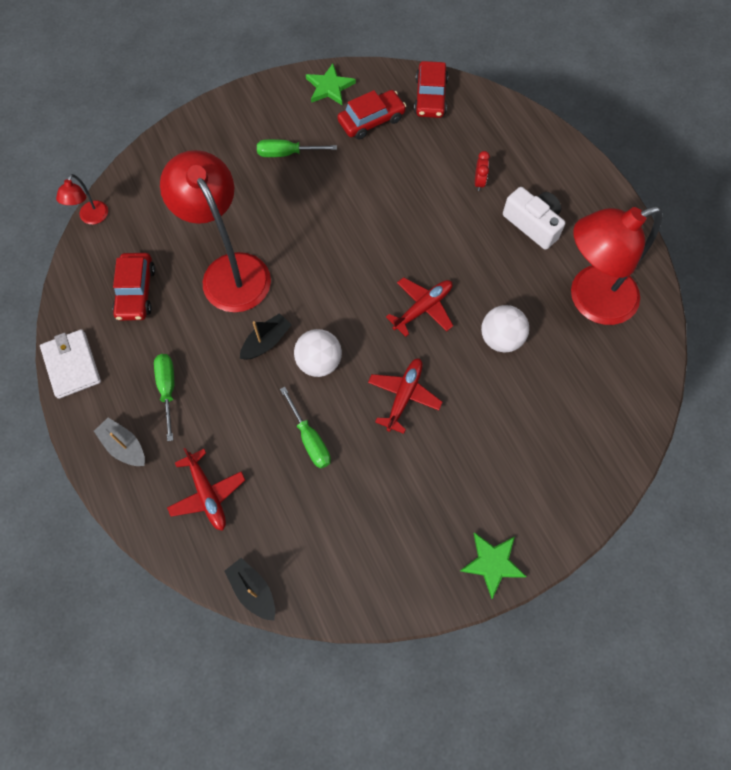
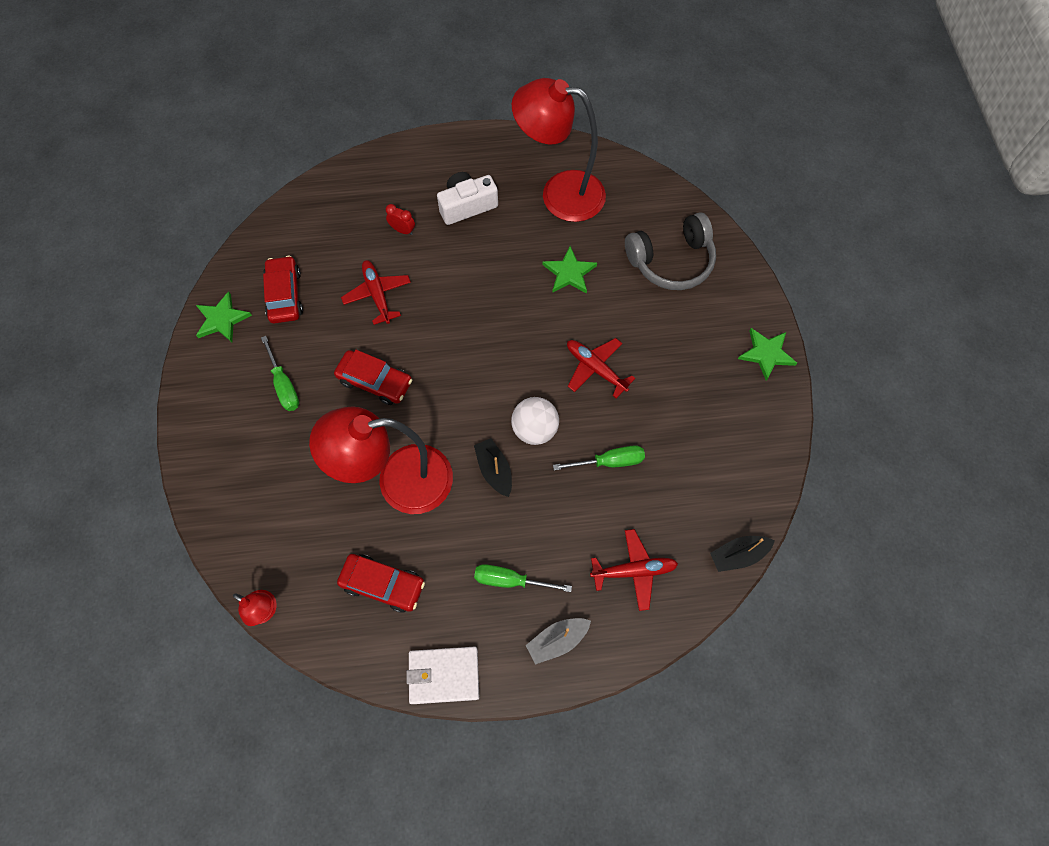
camera: 70 degrees left, 0 degrees up
(287, 153) = (284, 385): green screwdriver -> green screwdriver turned 45 degrees counterclockwise
(423, 308) = (514, 323): red plane -> red plane (377, 294)
(430, 97) = (285, 235): red car -> red car (375, 381)
(501, 338) = (569, 273): white ball -> green star
(562, 432) = (671, 261): none -> grey headphones
(590, 300) = (559, 193): red lamp -> red lamp turned 105 degrees clockwise

